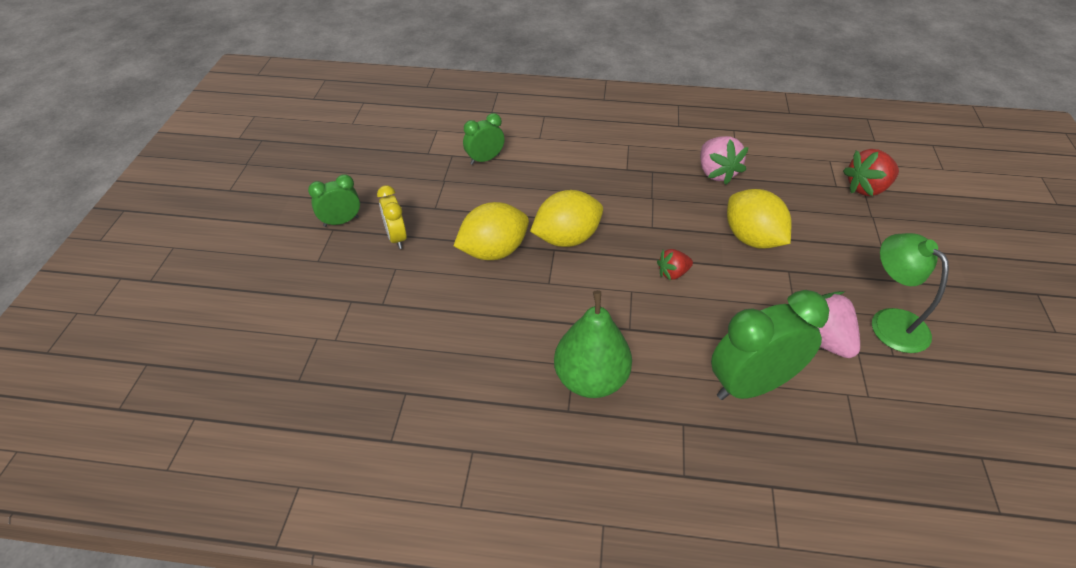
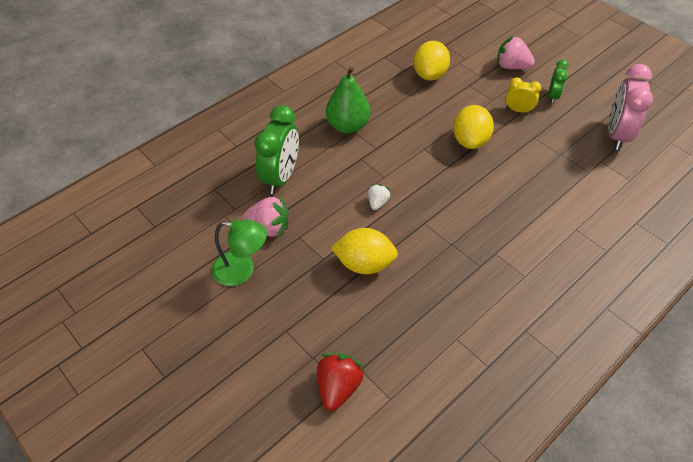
camera: 130 degrees right, 5 degrees up
(373, 156) = (616, 135): none -> pink clock
(485, 159) = (569, 184): green clock -> none
(566, 238) = (451, 176): yellow lemon -> yellow lemon (429, 75)
(673, 273) = (377, 203): red strawberry -> white strawberry
(716, 173) = (444, 302): pink strawberry -> pink strawberry (511, 66)

